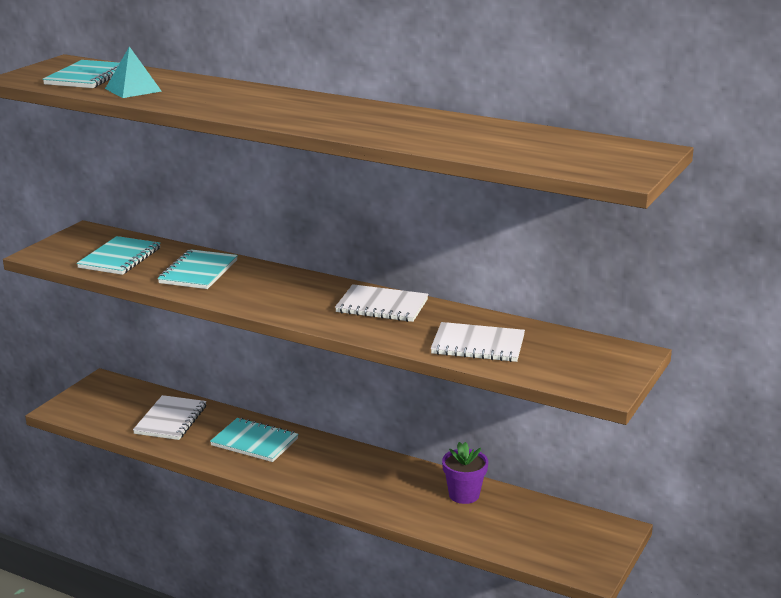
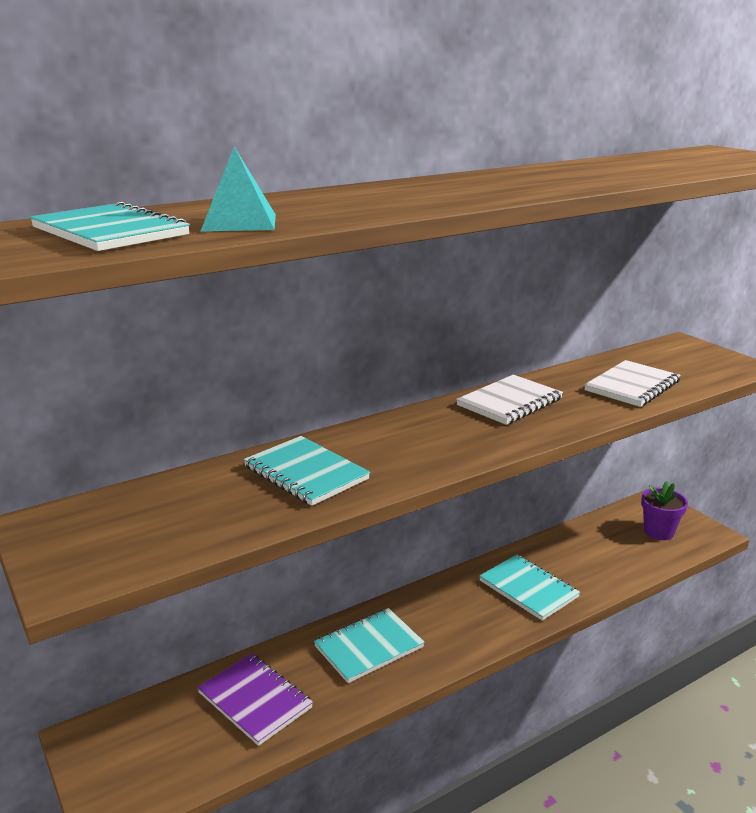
camera: 60 degrees left, 0 degrees up
(119, 258) = (184, 517): turquoise notebook -> turquoise notebook (528, 589)
(170, 420) = (255, 700): white notebook -> purple notebook
(464, 495) = (564, 551): purple flower pot -> purple flower pot (659, 532)

